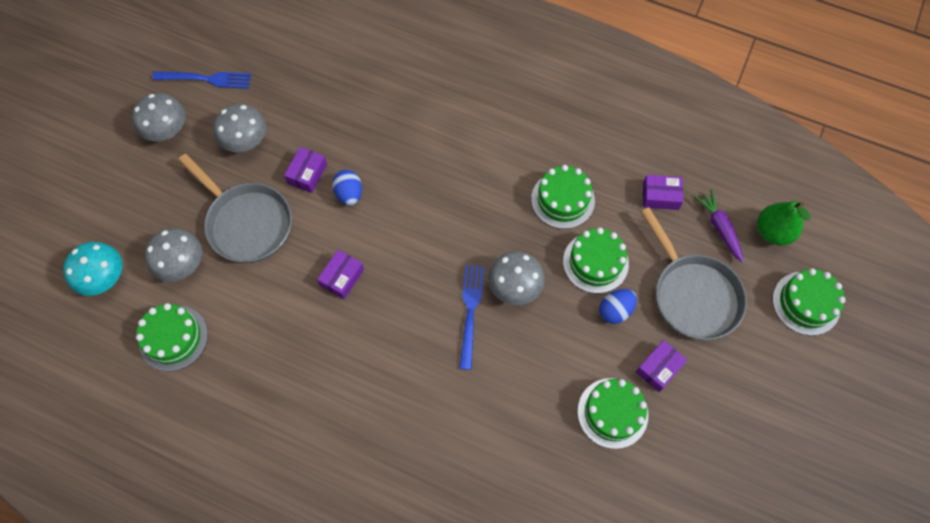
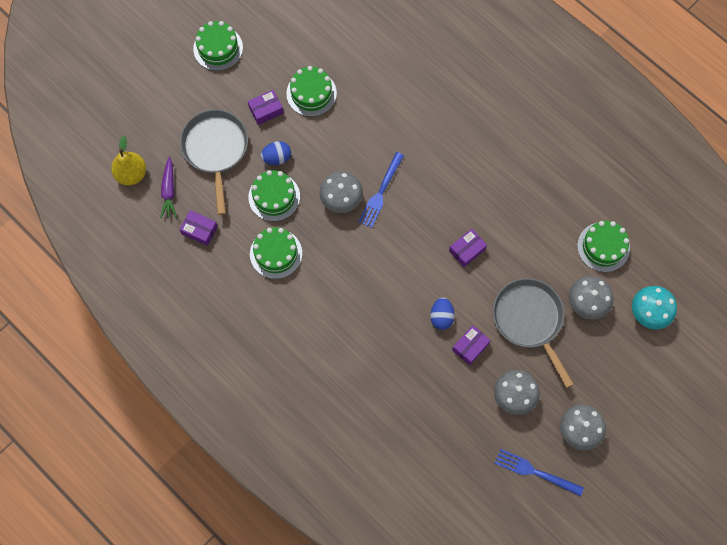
camera: 160 degrees left, 5 degrees up
(773, 232) = (131, 174): green pear -> yellow pear
(806, 303) = (140, 117): green cake -> green cake (218, 48)

